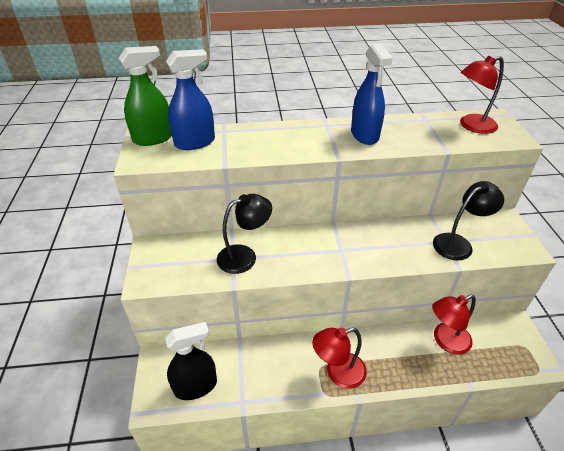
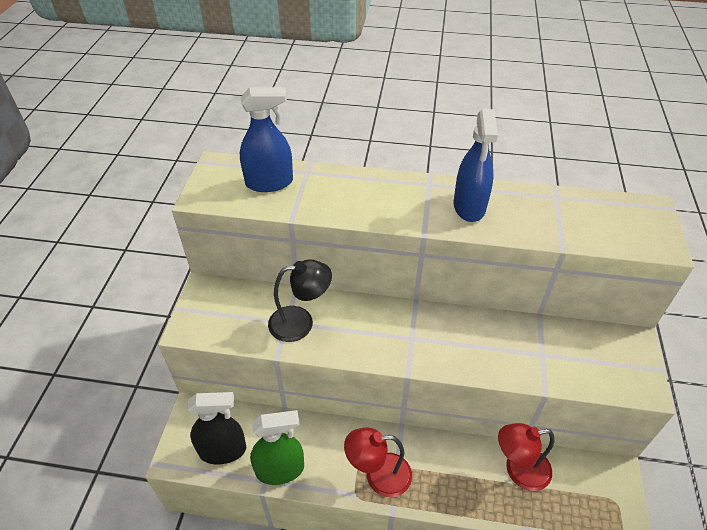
camera: 15 degrees right, 5 degrees up
(153, 138) = (227, 169): green spray bottle -> green spray bottle (280, 469)
(458, 243) = (557, 360): black lamp -> none
(471, 126) = (612, 217): red lamp -> none

